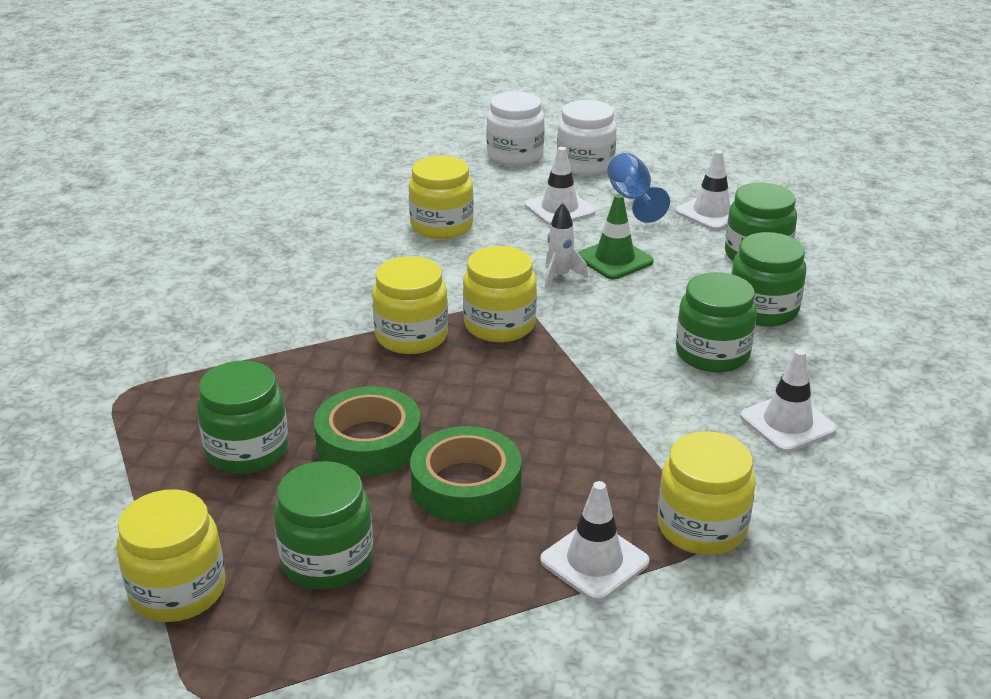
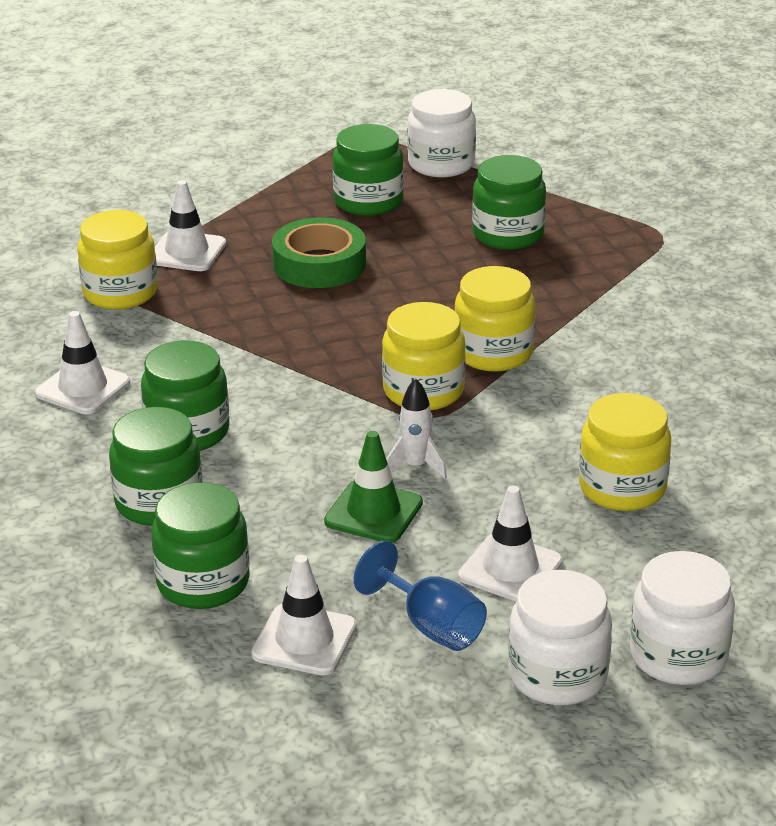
camera: 150 degrees right, 0 degrees up
(178, 590) = (441, 164): yellow jar -> white jar
(369, 442) = (424, 266): green tape -> none

